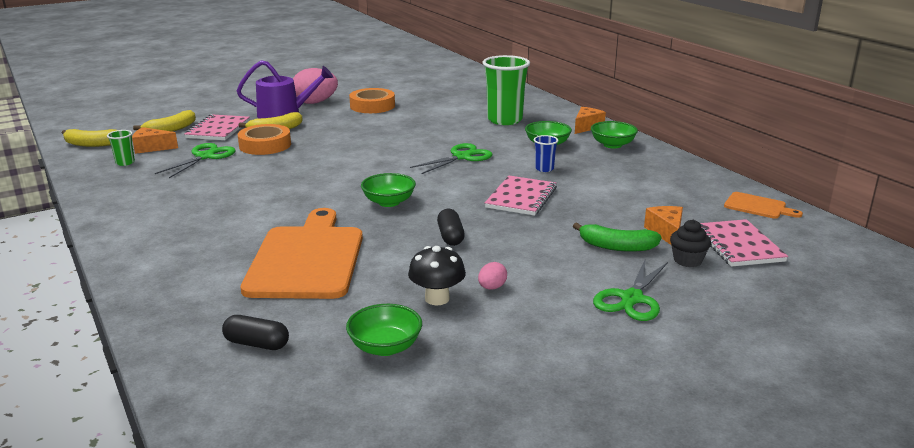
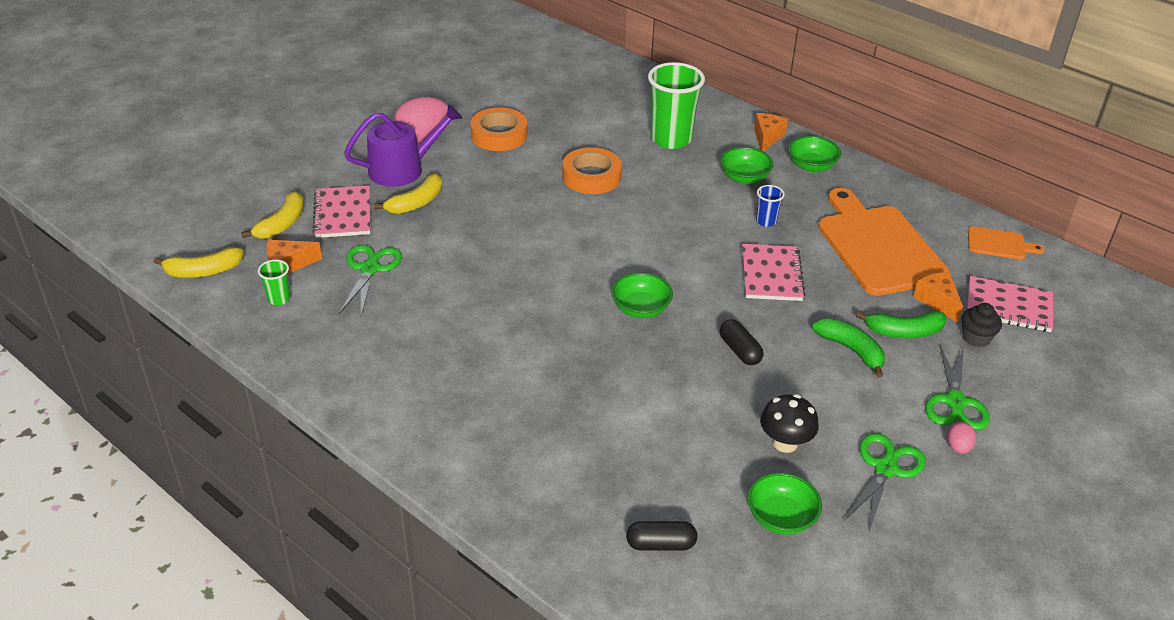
camera: 20 degrees left, 15 degrees up
(265, 145) = (426, 234): orange tape -> orange tape (591, 177)
(307, 259) = (620, 416): orange cutting board -> orange cutting board (878, 246)
(462, 157) = (667, 216): green scissors -> green scissors (885, 468)
(492, 287) = (825, 416): pink egg -> pink egg (958, 447)
(555, 250) = (851, 350): none -> green banana
(738, 245) = (1008, 306): pink notebook -> pink notebook turned 45 degrees counterclockwise

